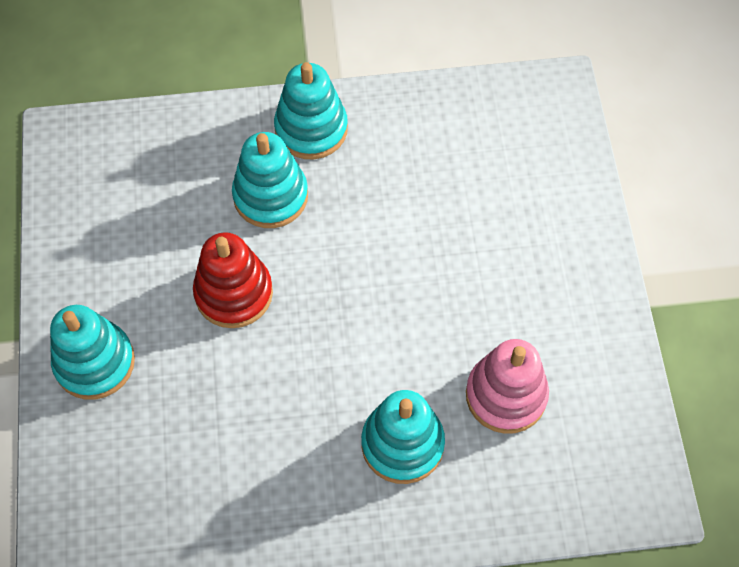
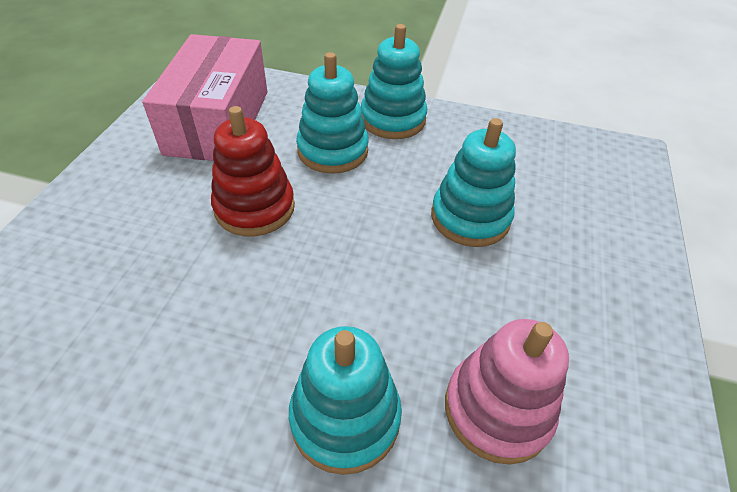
camera: 20 degrees right, 15 degrees down
(95, 362) = (93, 218): turquoise stacking toy -> turquoise stacking toy (470, 217)
(132, 202) = (218, 122): none -> pink box

